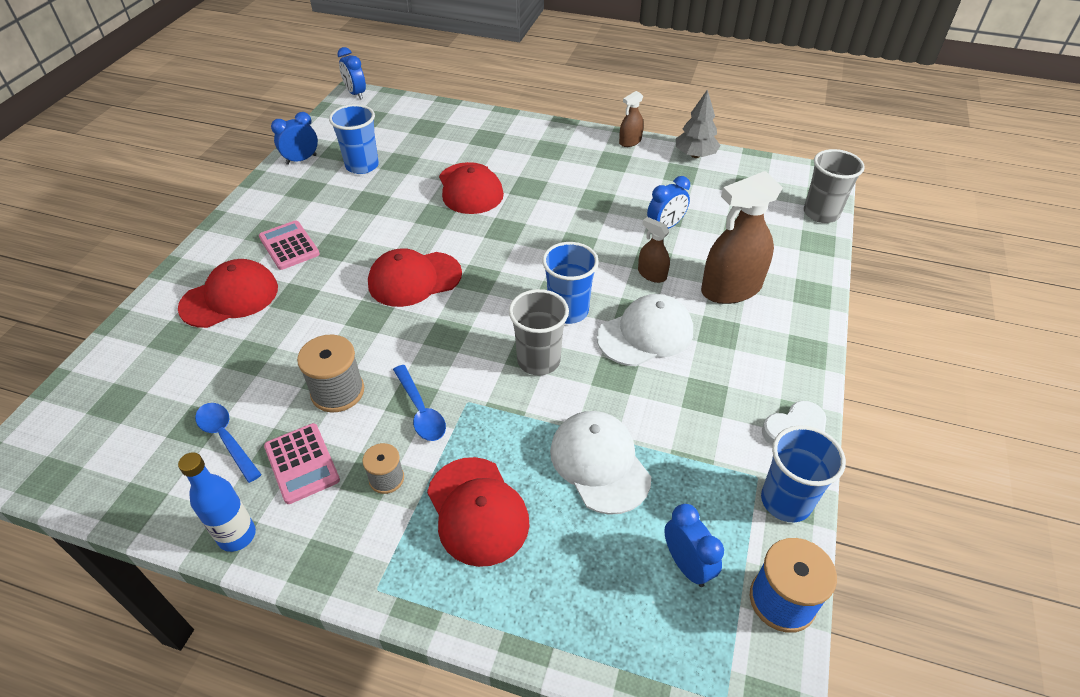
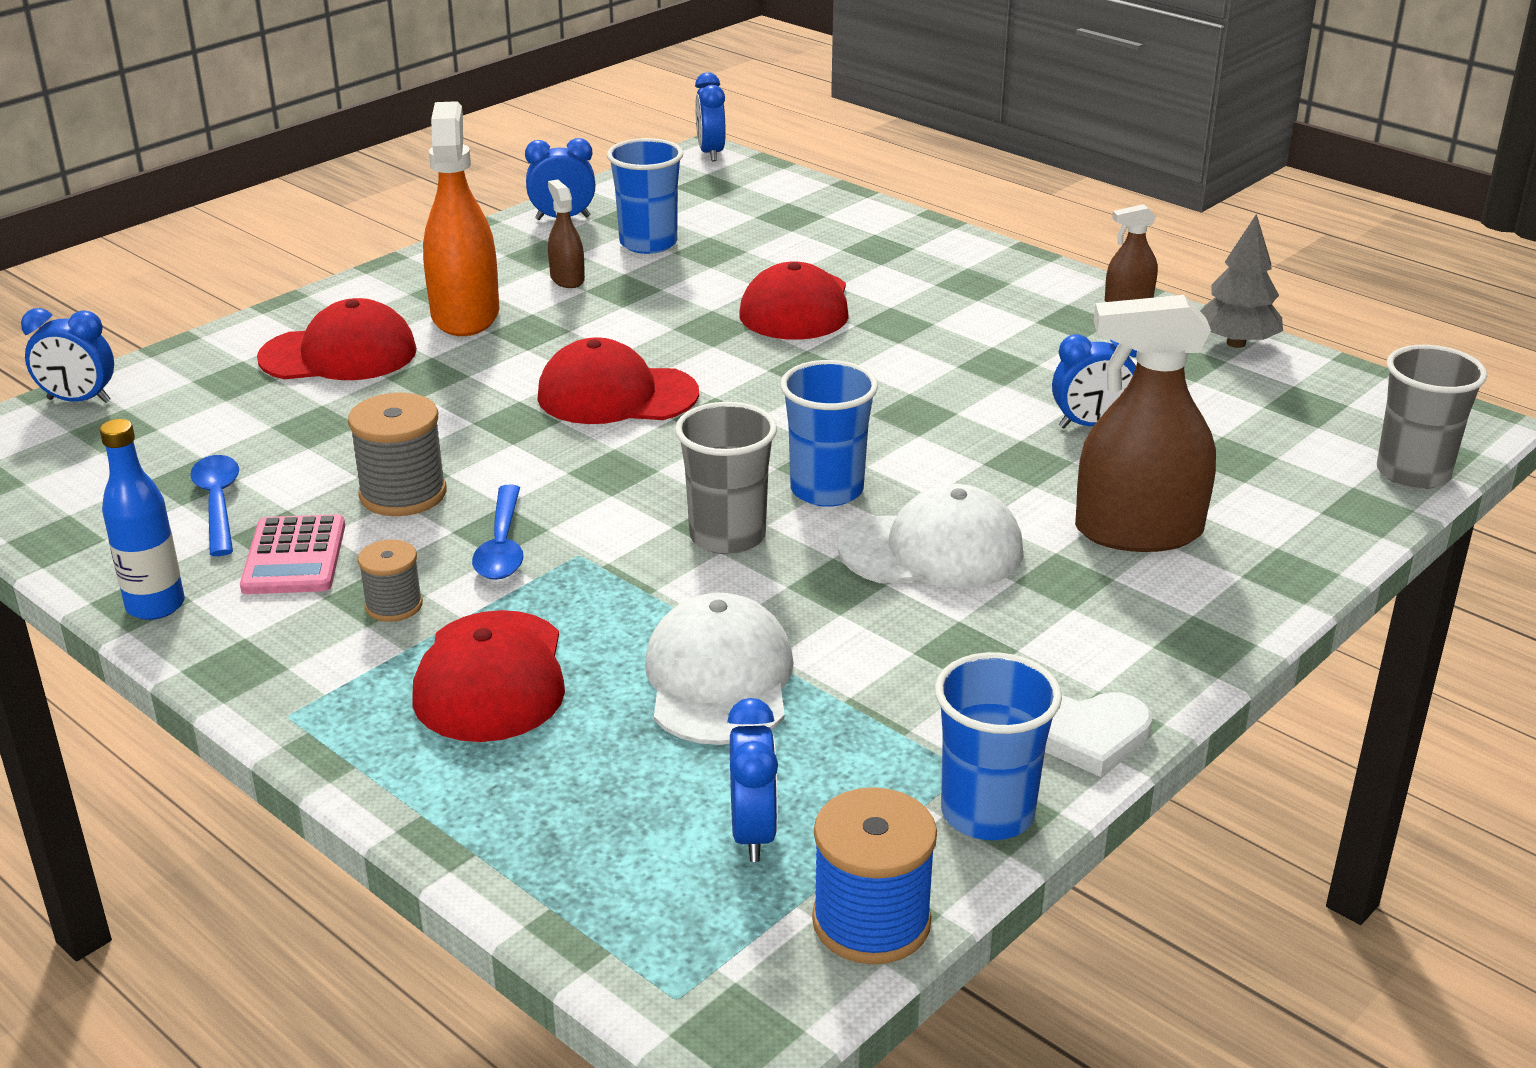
camera: 25 degrees right, 15 degrees down
(77, 386) = (79, 400): none -> blue clock
(289, 246) = (465, 315): pink calculator -> orange spray bottle
(652, 274) = (1010, 480): brown spray bottle -> brown spray bottle (567, 279)

